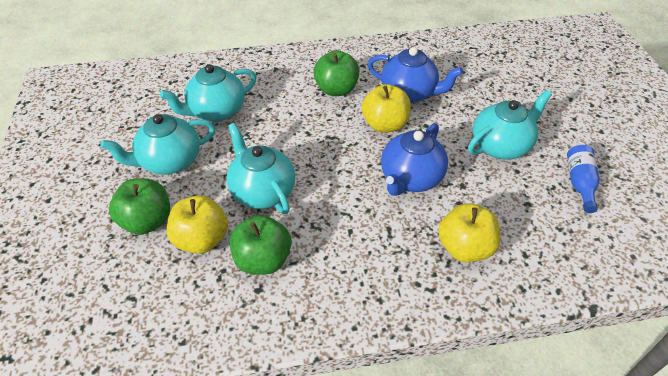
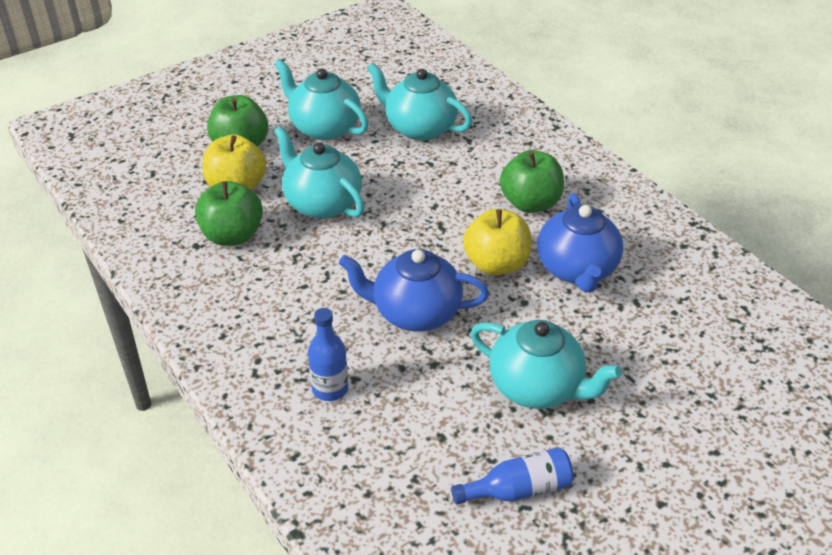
camera: 65 degrees right, 5 degrees down
(262, 191) = (322, 203): turquoise teapot -> turquoise teapot turned 75 degrees counterclockwise
(465, 248) = (330, 389): yellow apple -> blue bottle

